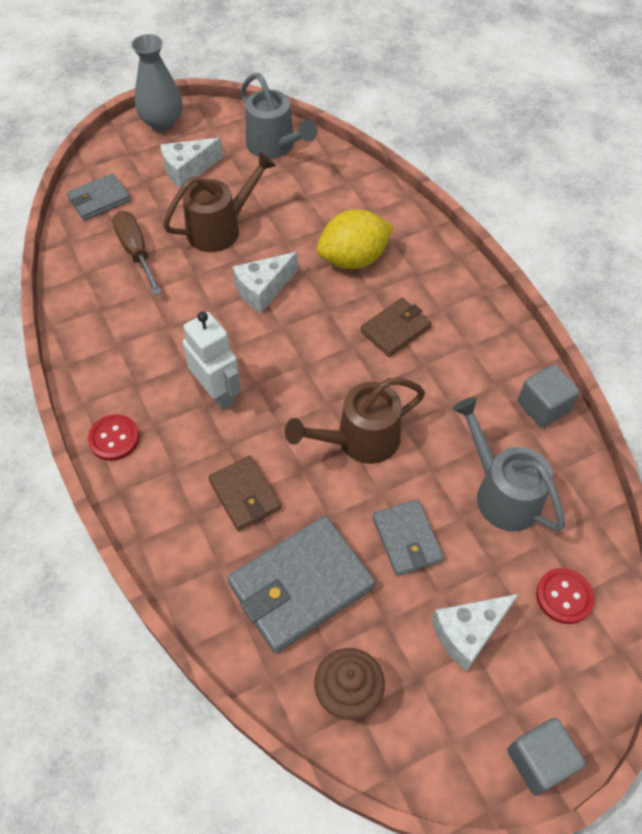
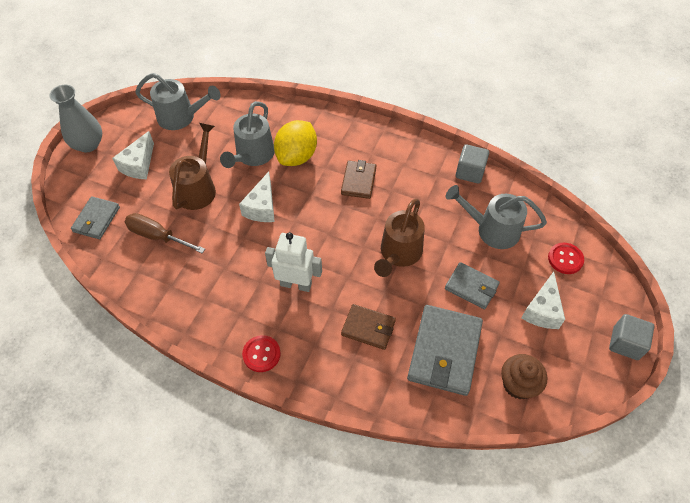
camera: 40 degrees left, 0 degrees up
(307, 230) = (252, 156): none -> grey watering can

